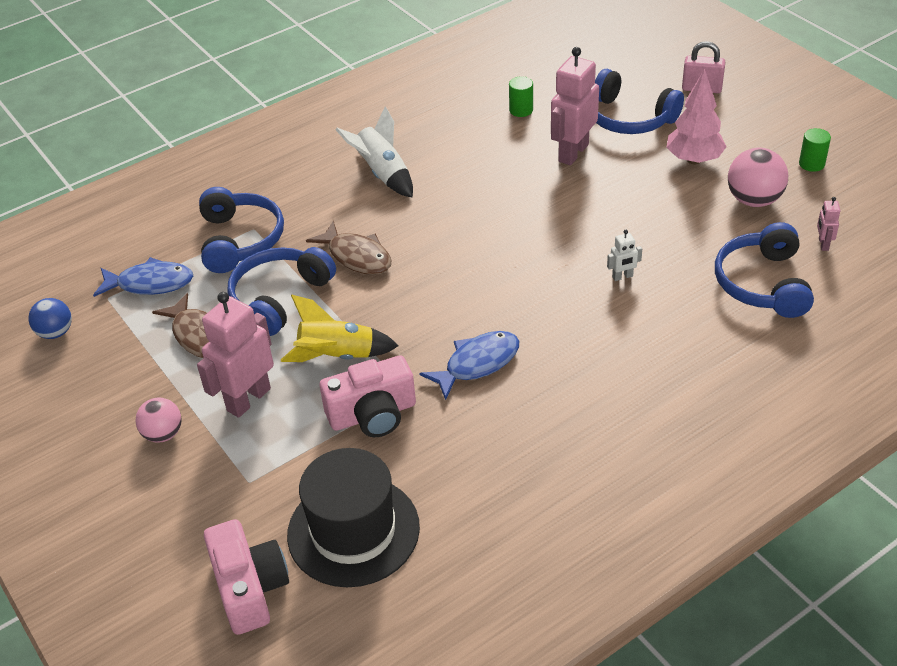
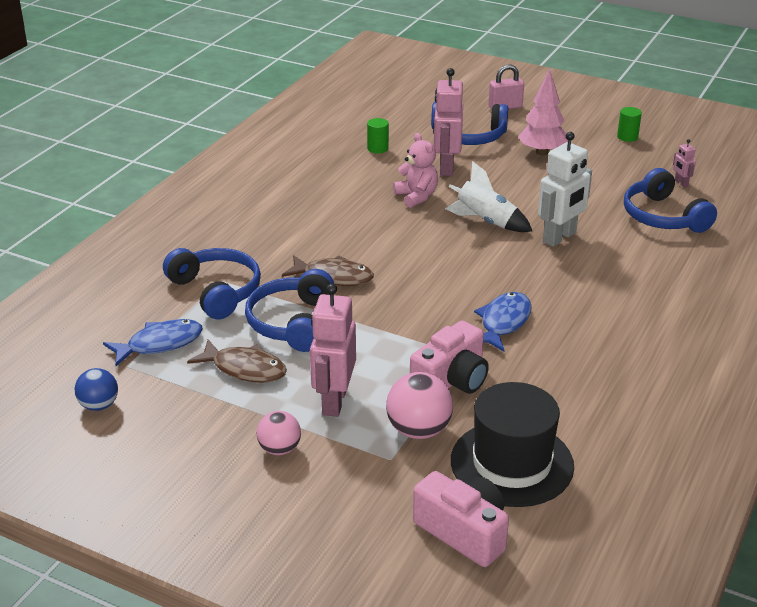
camera: 30 degrees left, 10 degrees down
(337, 356) = (383, 349): yellow rocket -> none
(383, 174) = (301, 215): white rocket -> white rocket (485, 221)
(513, 182) = (416, 196): none -> pink teddy bear
(622, 277) = (560, 237): white robot -> white robot, size x2.22
(754, 200) = (608, 167): pink ball -> pink ball (418, 430)

